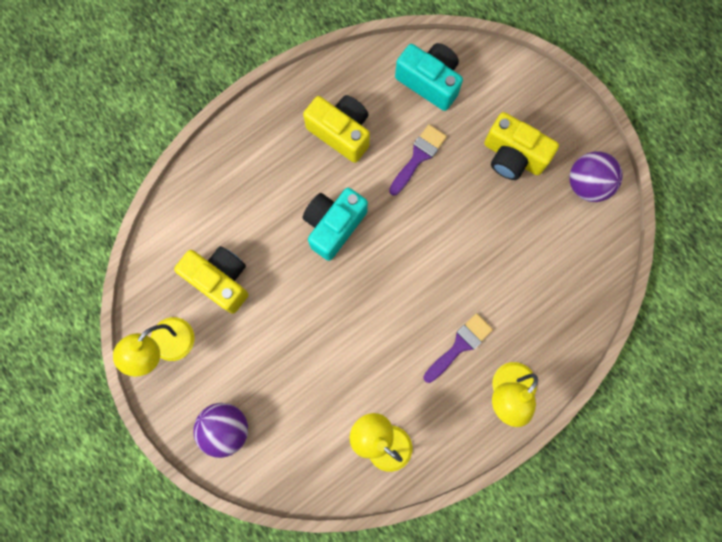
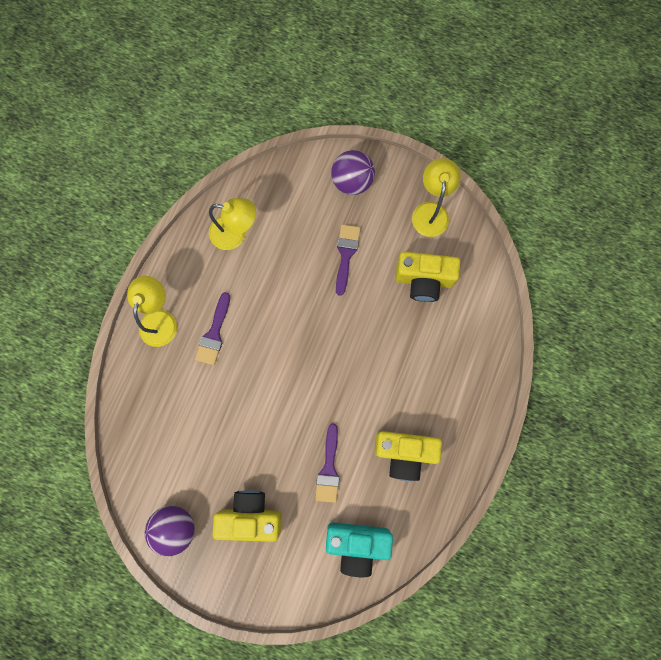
camera: 150 degrees right, 0 degrees up
(280, 351) = (346, 254): none -> purple brush
(333, 225) = (363, 371): turquoise camera -> none

